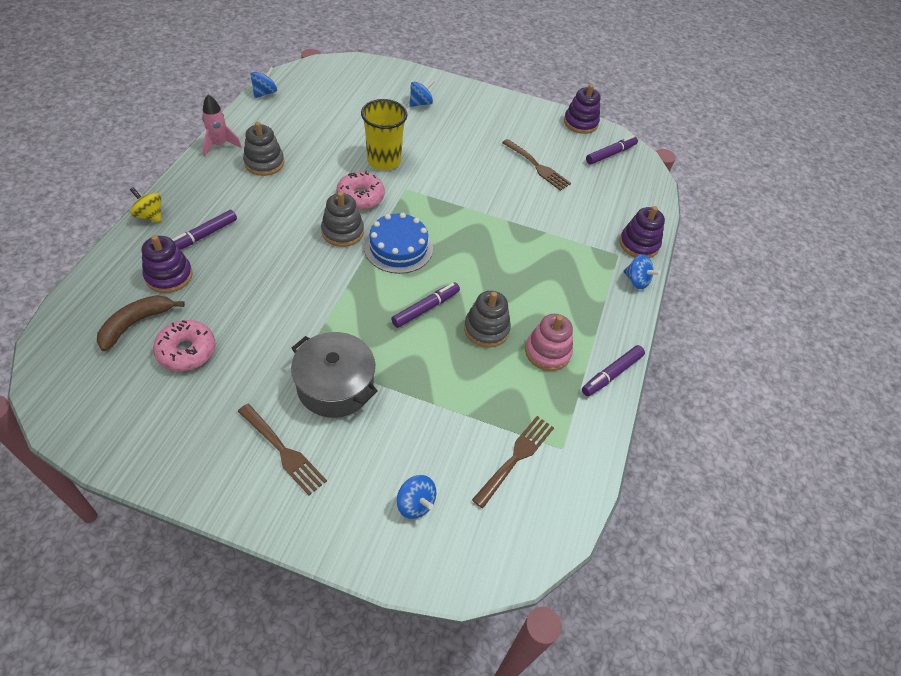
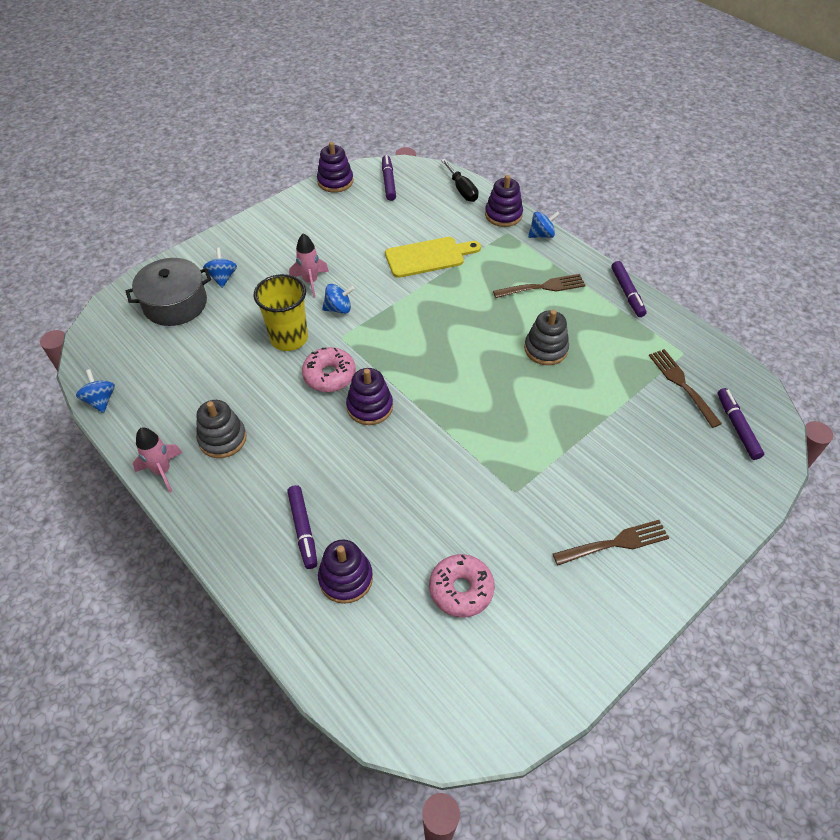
camera: 55 degrees left, 0 degrees up
(136, 323) = (399, 628): brown banana -> none
(150, 216) = (238, 573): yellow spinning top -> none
(335, 386) = (559, 479): grey pot -> grey pot (175, 304)
(342, 232) = (370, 407): grey stacking toy -> purple stacking toy
(398, 247) = (416, 372): blue cake -> none
(415, 503) = (701, 466): blue spinning top -> blue spinning top (338, 308)
(425, 308) = (502, 381): purple marker -> purple marker (737, 427)
(453, 150) = (310, 282): none -> pink rocket
(537, 166) = (372, 234): brown fork -> brown fork (542, 287)
(539, 210) = (428, 257): none -> yellow cutting board
(547, 352) = (588, 321): pink stacking toy -> none
(646, 204) = (462, 190): none -> black screwdriver

